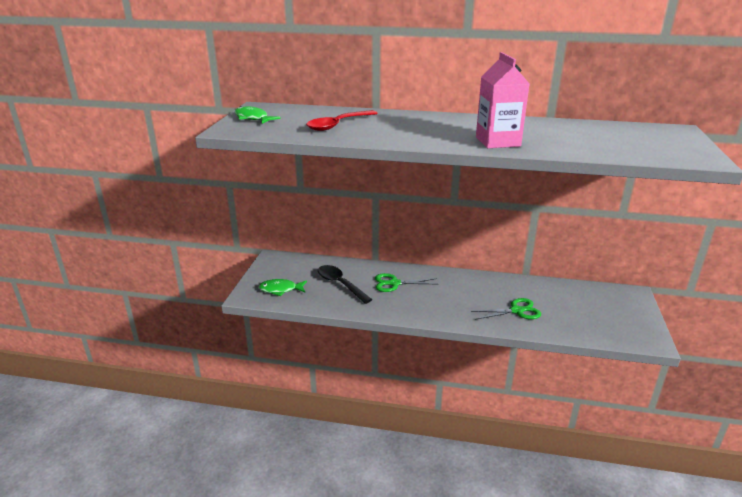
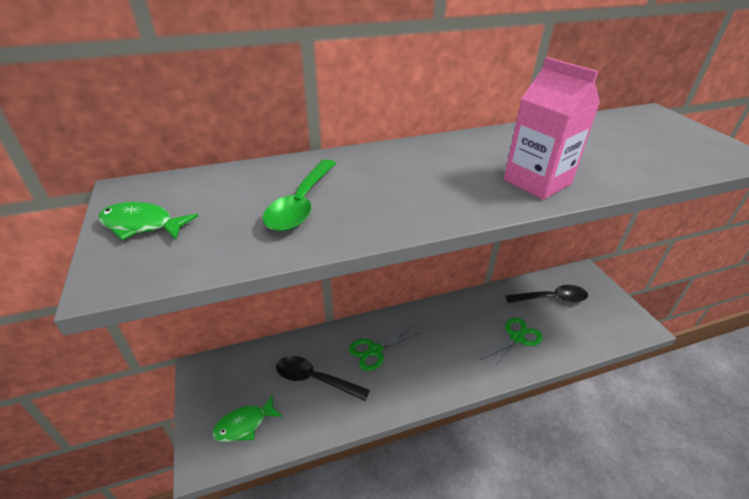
camera: 30 degrees left, 10 degrees up
(338, 125) = (301, 203): red spoon -> green spoon
(576, 299) = (551, 298): none -> black spoon

